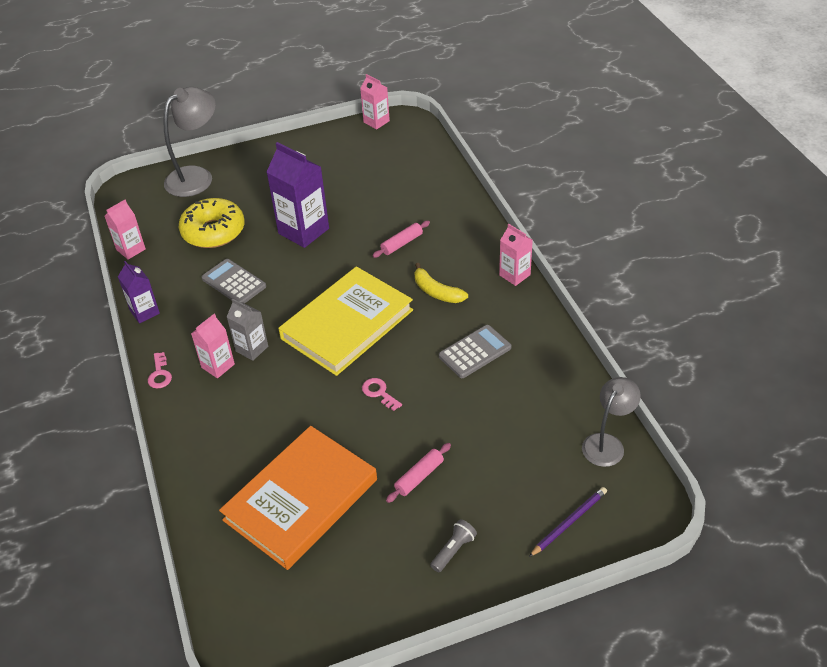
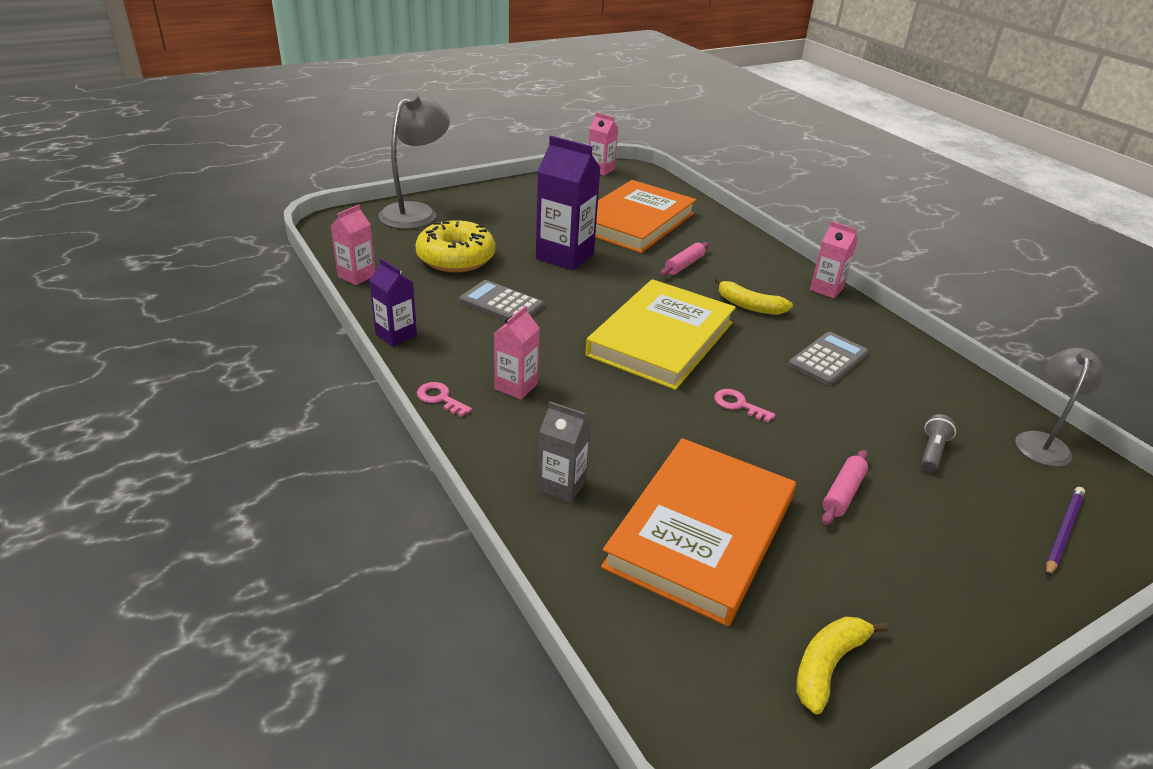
camera: 15 degrees left, 10 degrees down
(160, 374) = (440, 398): pink key -> pink key turned 150 degrees clockwise
(252, 349) = (553, 367): grey carton -> grey carton (562, 485)
(339, 602) = (827, 665): none -> yellow banana
(380, 190) = (635, 221): none -> orange book
(453, 550) = (942, 578): grey flashlight -> grey flashlight (932, 452)

